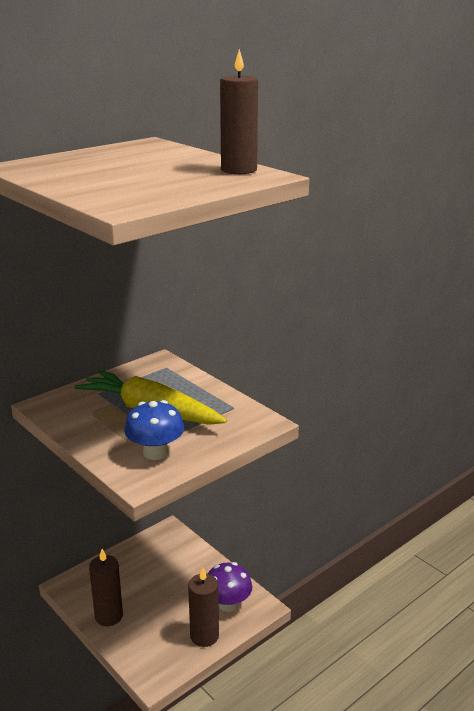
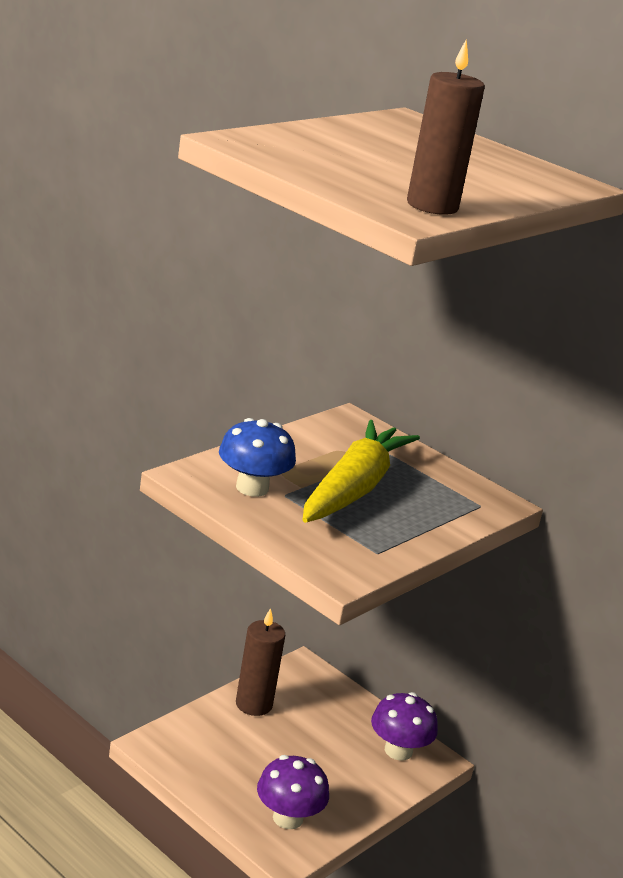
camera: 80 degrees right, 0 degrees up
(160, 546) = (398, 750): none -> purple mushroom
(204, 636) = (225, 791): brown candle -> none

